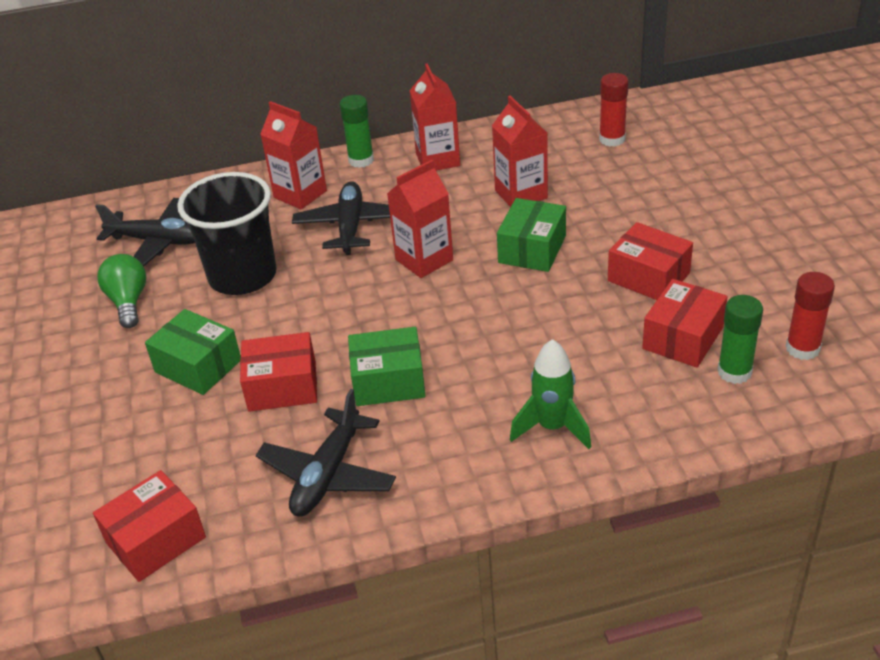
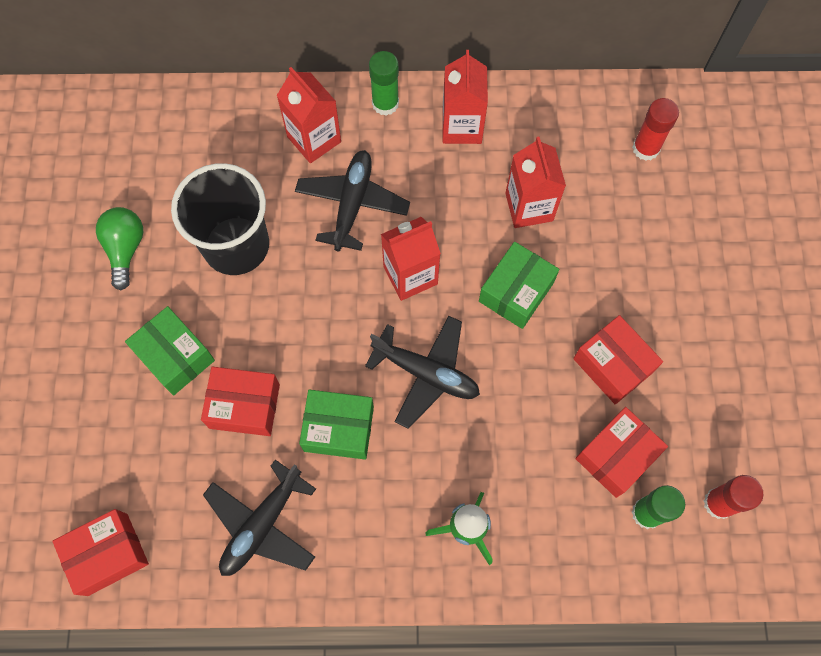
camera: 10 degrees right, 30 degrees up
(158, 241) = (165, 169): black plane -> black plane (426, 373)

